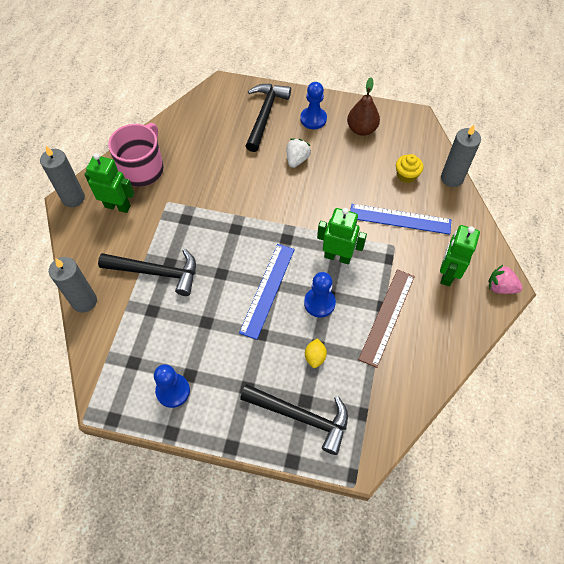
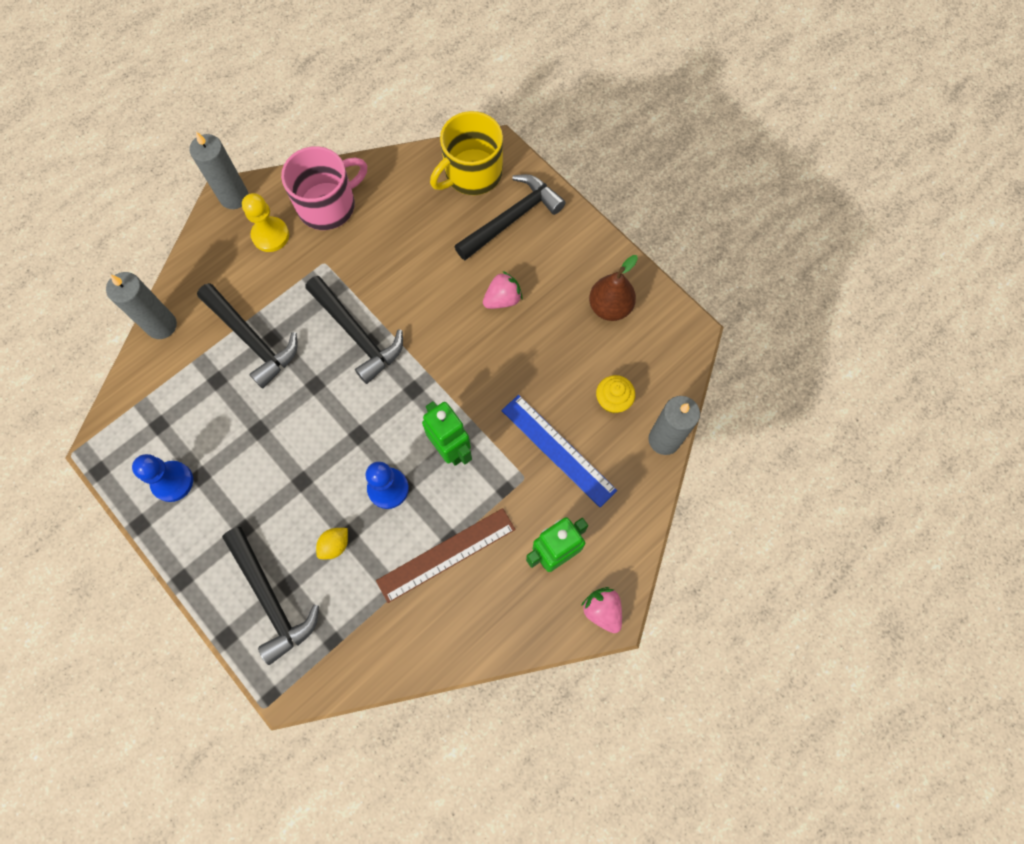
camera: 35 degrees right, 10 degrees up
(118, 206) = (270, 235): green robot -> yellow pawn
(220, 104) = (472, 173): none -> yellow mug
(224, 229) = (357, 335): none -> black hammer
(267, 290) = (347, 436): blue ruler -> none
(297, 159) = (502, 299): white strawberry -> pink strawberry
(313, 119) = (564, 258): blue pawn -> none

